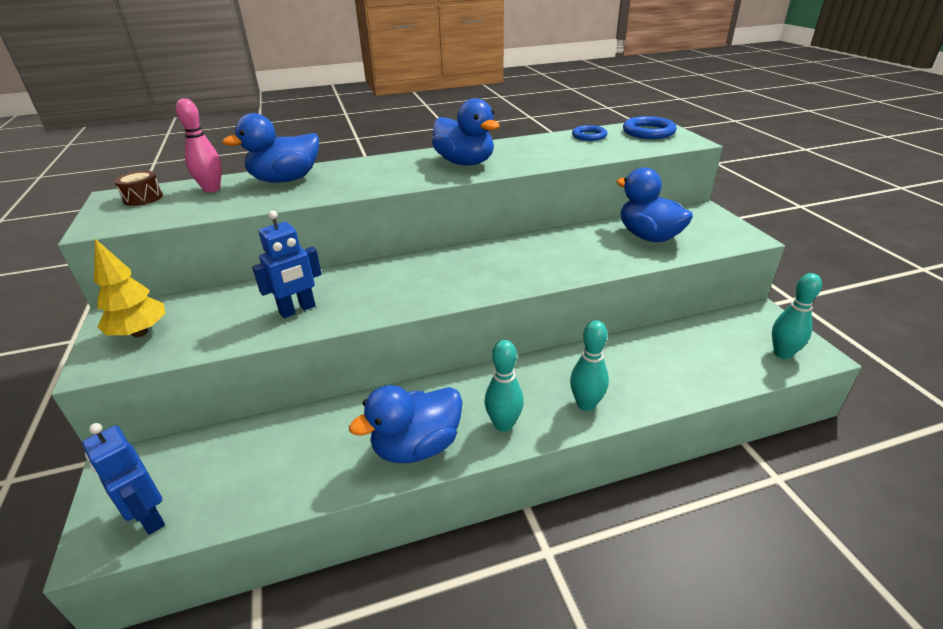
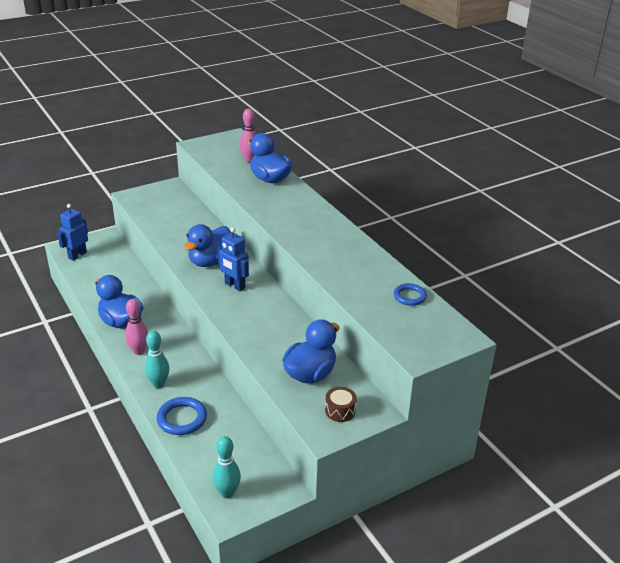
camera: 75 degrees right, 0 degrees up
(140, 332) = (156, 197): yellow tree -> none
(143, 198) = (233, 144): brown drum -> brown drum (340, 410)
(297, 310) = (182, 236): blue robot -> blue robot (234, 286)
(465, 163) = (320, 240): blue duck -> blue duck (210, 261)
(503, 425) = (138, 351): turquoise bowling pin -> pink bowling pin
(648, 132) = (436, 332): blue ring -> blue ring (182, 419)

